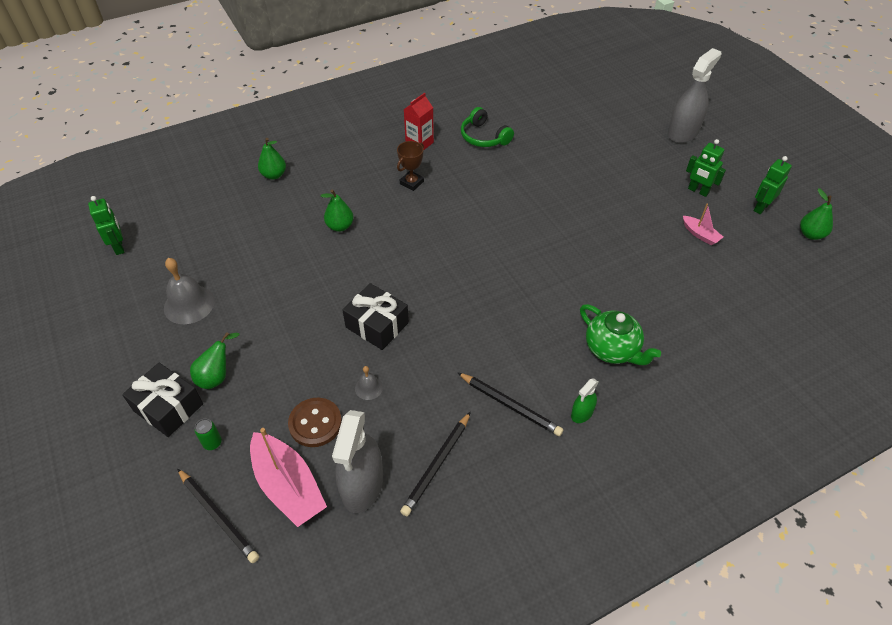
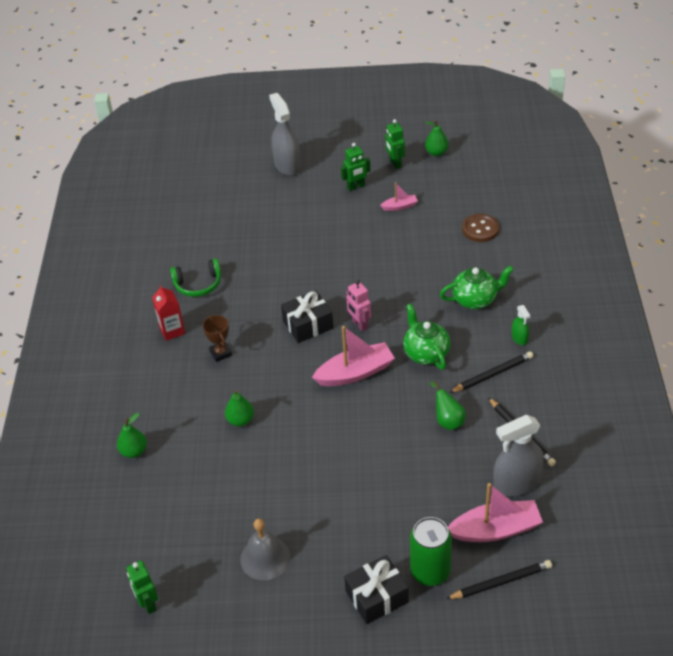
camera: 60 degrees left, 5 degrees down
(119, 247) = (148, 603): green robot -> green robot turned 120 degrees counterclockwise
(212, 443) = (430, 571): green can -> green can, size x2.34
(217, 376) = (362, 554): green pear -> green pear (447, 420)
(315, 423) = (447, 497): brown button -> brown button (480, 229)
(362, 485) = (516, 483): grey spray bottle -> grey spray bottle turned 120 degrees clockwise
(368, 388) = (431, 453): grey bell -> none
(377, 325) = (371, 428): black gift -> black gift (308, 324)
(443, 285) = (355, 373): none -> pink boat
(504, 333) = (426, 353): none -> green teapot
(509, 264) = (359, 324): none -> pink robot

